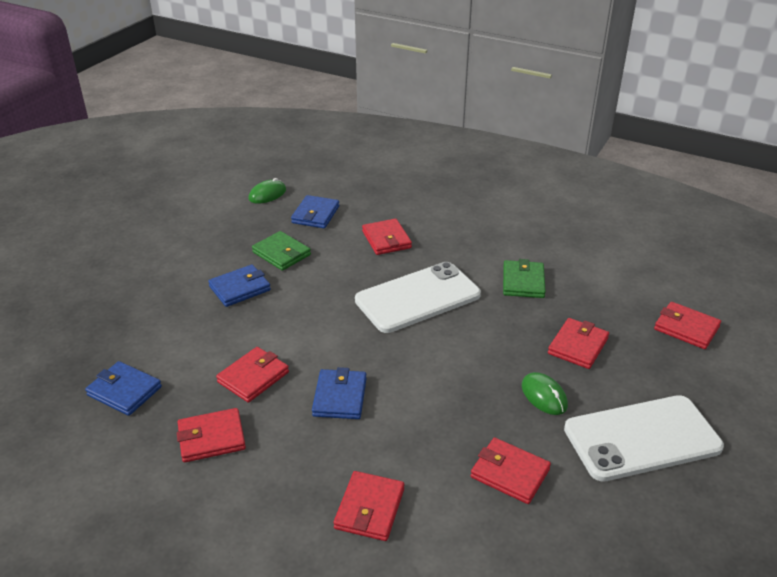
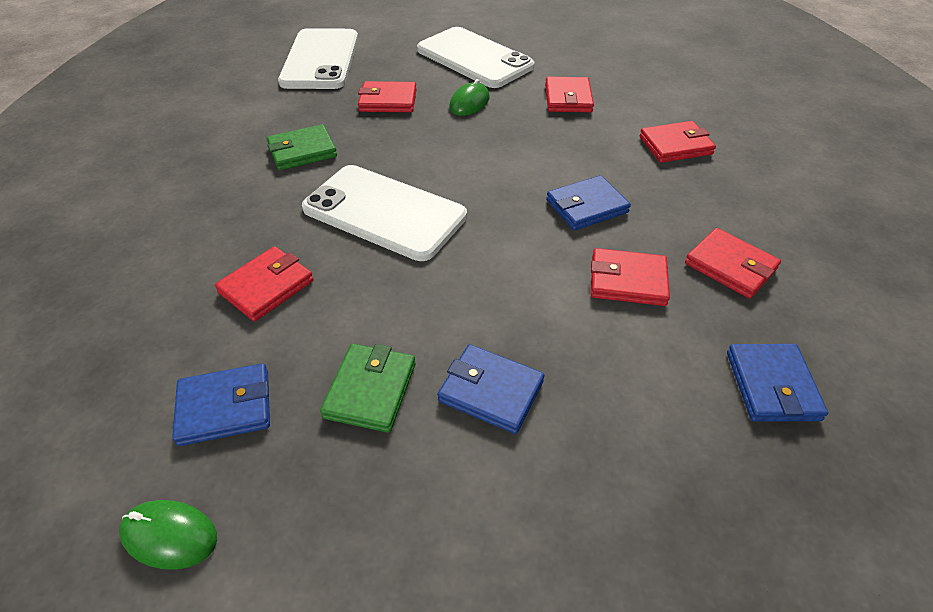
camera: 120 degrees left, 10 degrees up
(686, 328) = (320, 59): red wallet -> white phone

